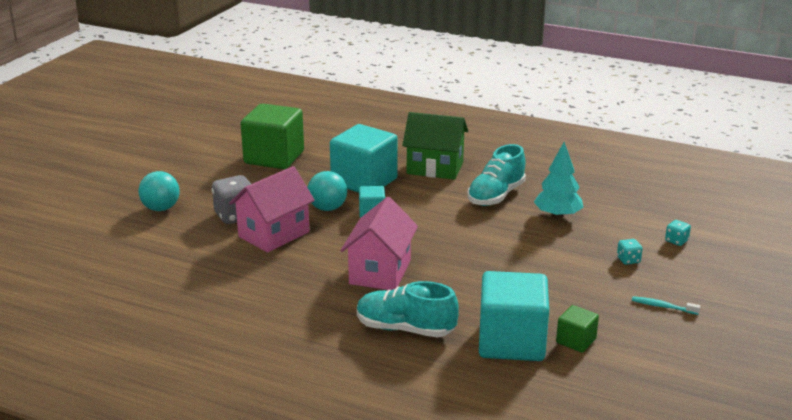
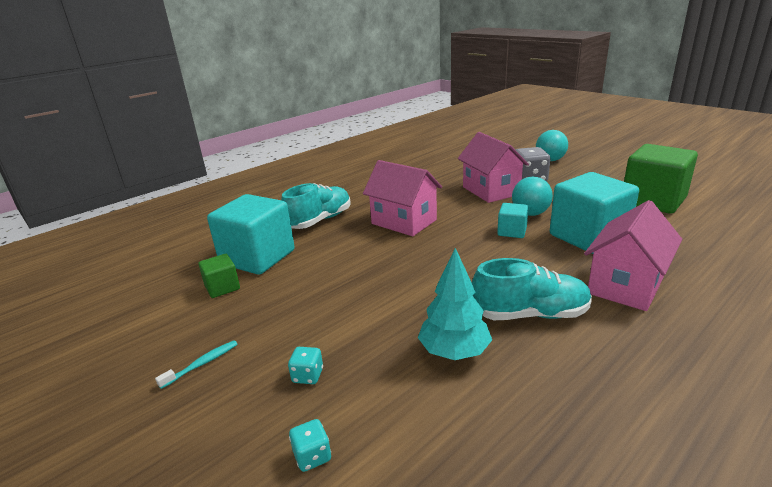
camera: 115 degrees right, 0 degrees up
(435, 168) = (625, 285): green house -> pink house
(496, 196) = (530, 314): turquoise shoe -> turquoise shoe turned 120 degrees clockwise

